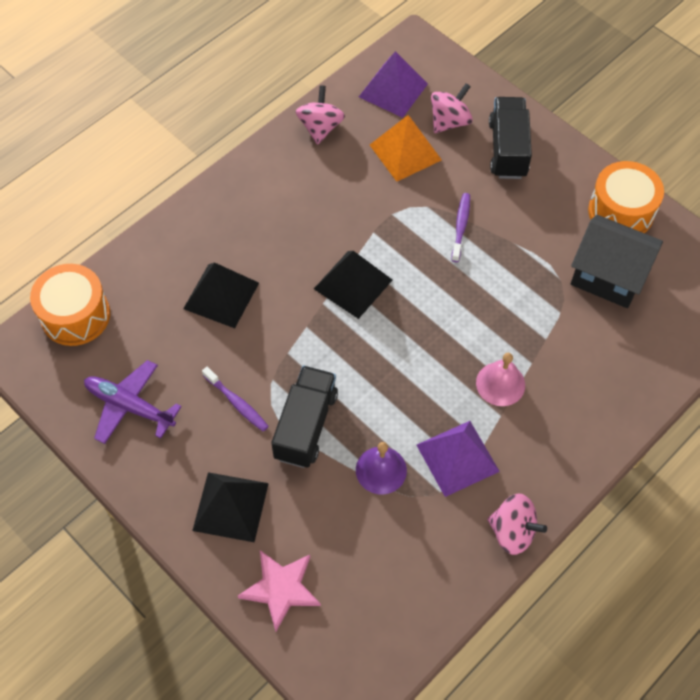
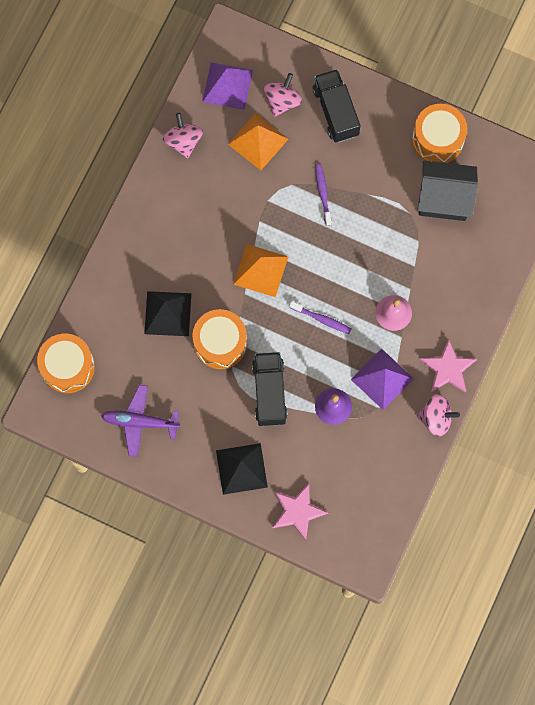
camera: 20 degrees left, 15 degrees up
(237, 403) = (214, 393): purple toothbrush -> purple toothbrush (322, 319)
(269, 348) = (220, 343): none -> orange drum
(353, 284) = (260, 270): black pyramid -> orange pyramid
(549, 474) = (448, 369): none -> pink star

